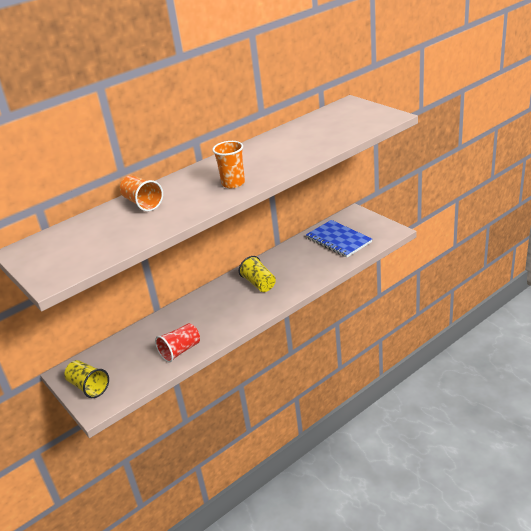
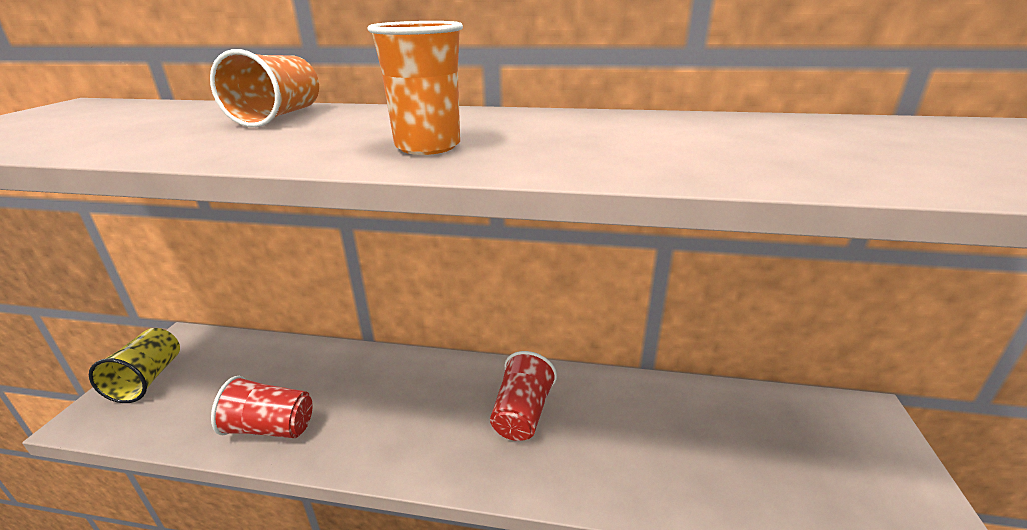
camera: 45 degrees right, 5 degrees down
(259, 284) = (522, 414): yellow cup -> red cup
(338, 240) = (769, 448): blue notebook -> none

